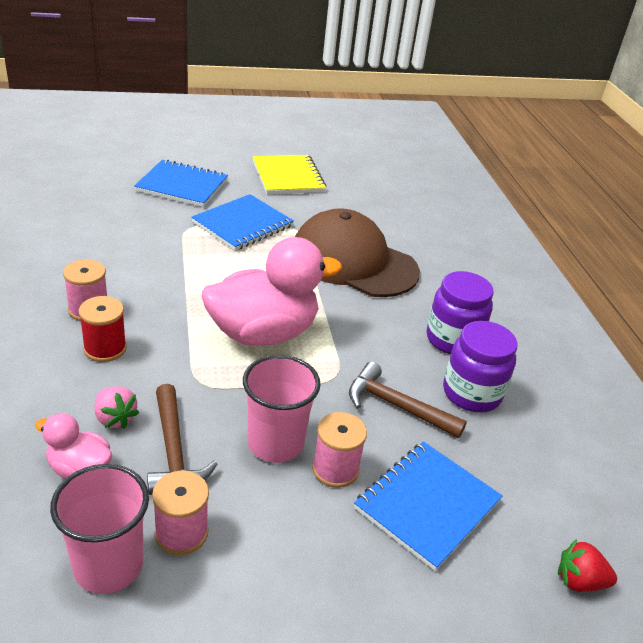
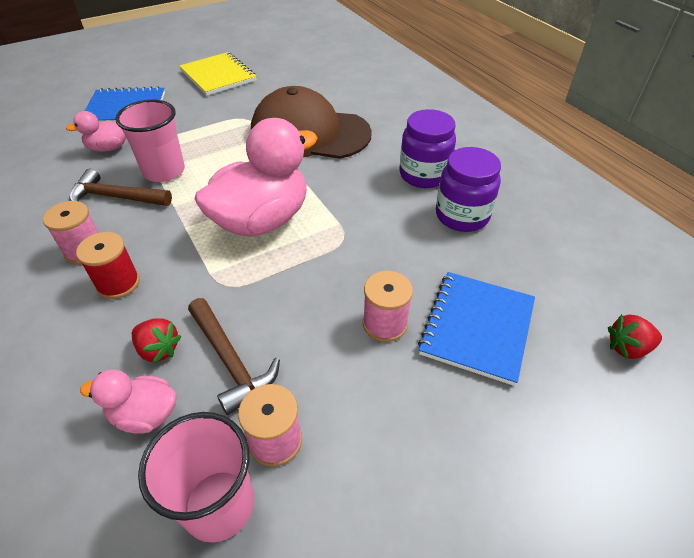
camera: 15 degrees left, 10 degrees up
(115, 418) = (158, 349): pink strawberry -> red strawberry
(150, 220) = (109, 148): none -> pink duck
(242, 224) = (197, 128): blue notebook -> none
(275, 443) = (321, 319): pink cup -> pink cup (164, 171)
(397, 406) = (408, 247): brown hammer -> brown hammer (116, 197)

